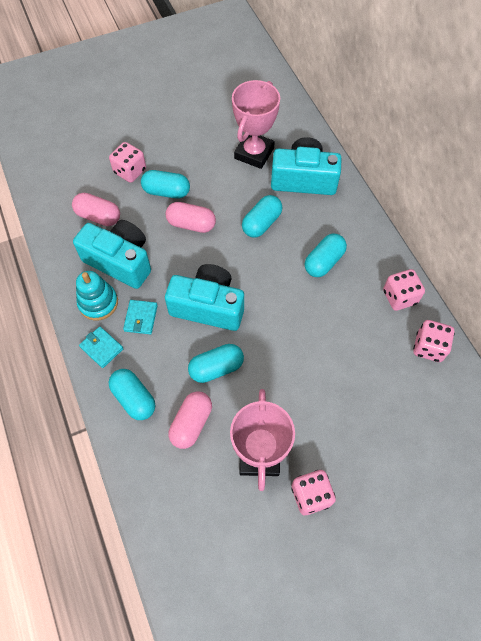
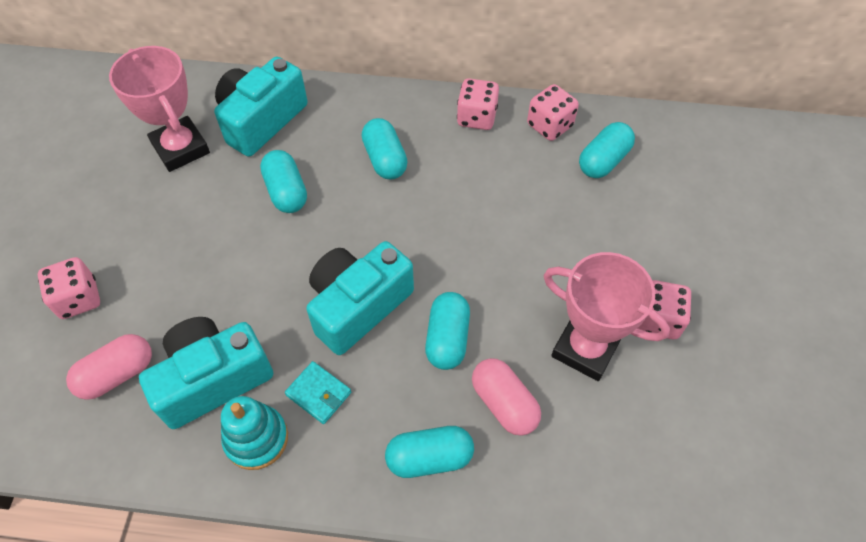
camera: 60 degrees left, 5 degrees down
(101, 348) = (329, 466): turquoise wallet -> none
(166, 191) = (151, 270): turquoise capsule -> turquoise capsule (603, 161)
(191, 224) = (225, 266): pink capsule -> none

